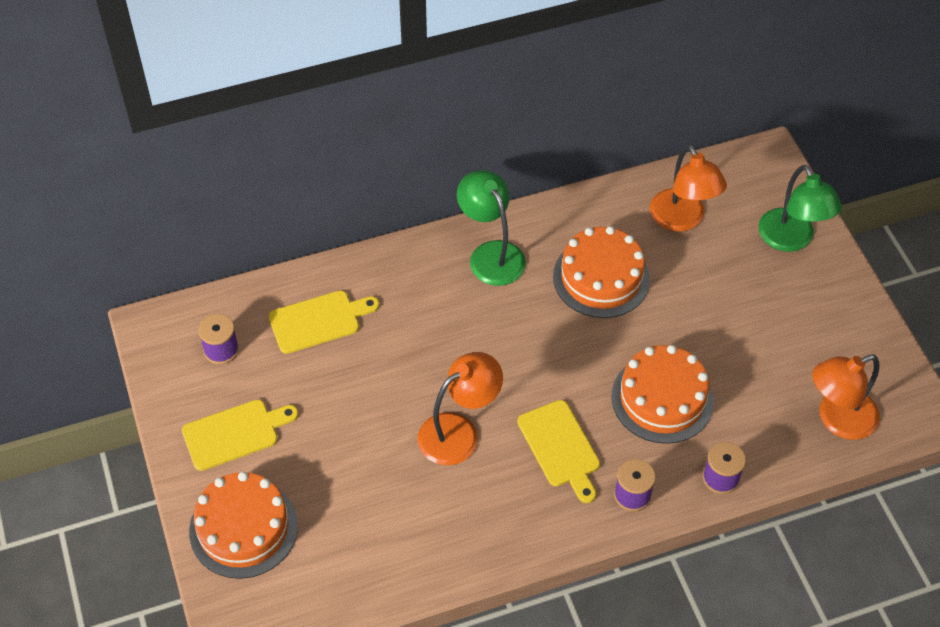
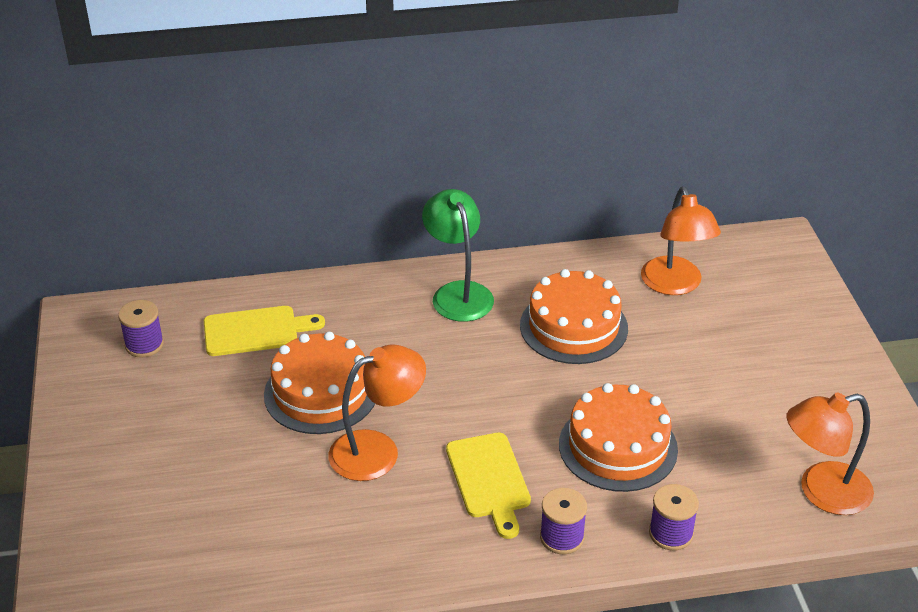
camera: 10 degrees right, 15 degrees down
(235, 433) = (131, 421): yellow cutting board -> none
(243, 528) = (109, 512): orange cake -> orange cake (321, 393)
(791, 240) = (795, 316): green lamp -> none

